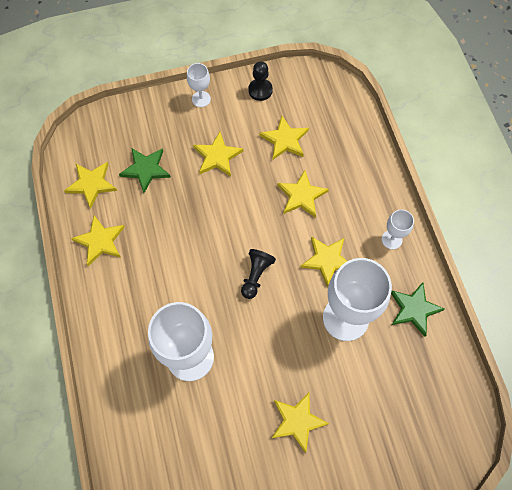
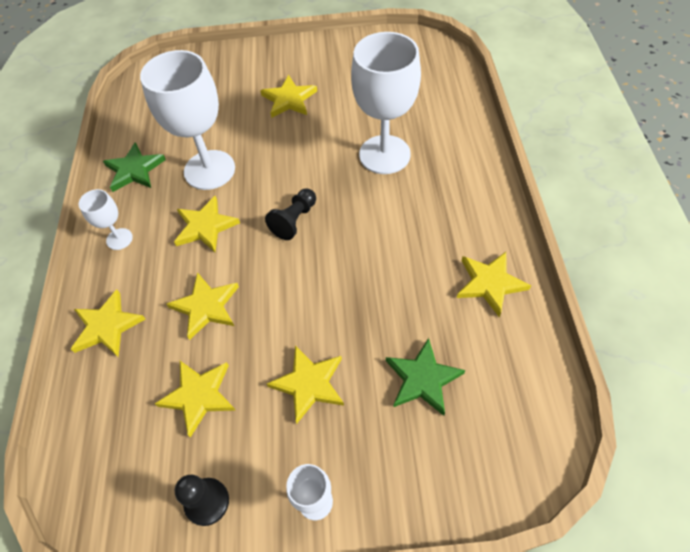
camera: 165 degrees left, 10 degrees down
(91, 184) = (508, 367): yellow star -> yellow star (107, 326)

